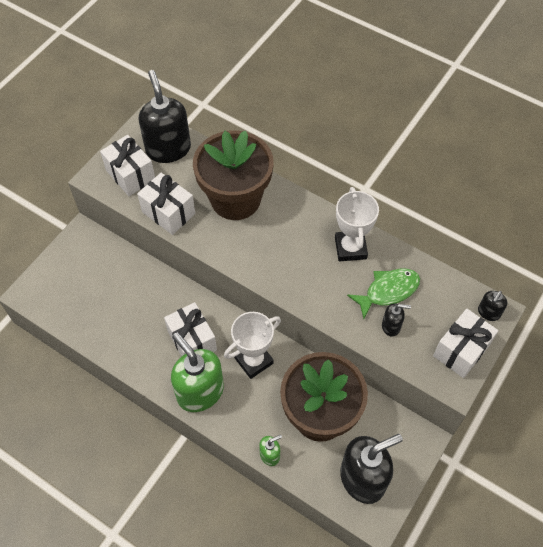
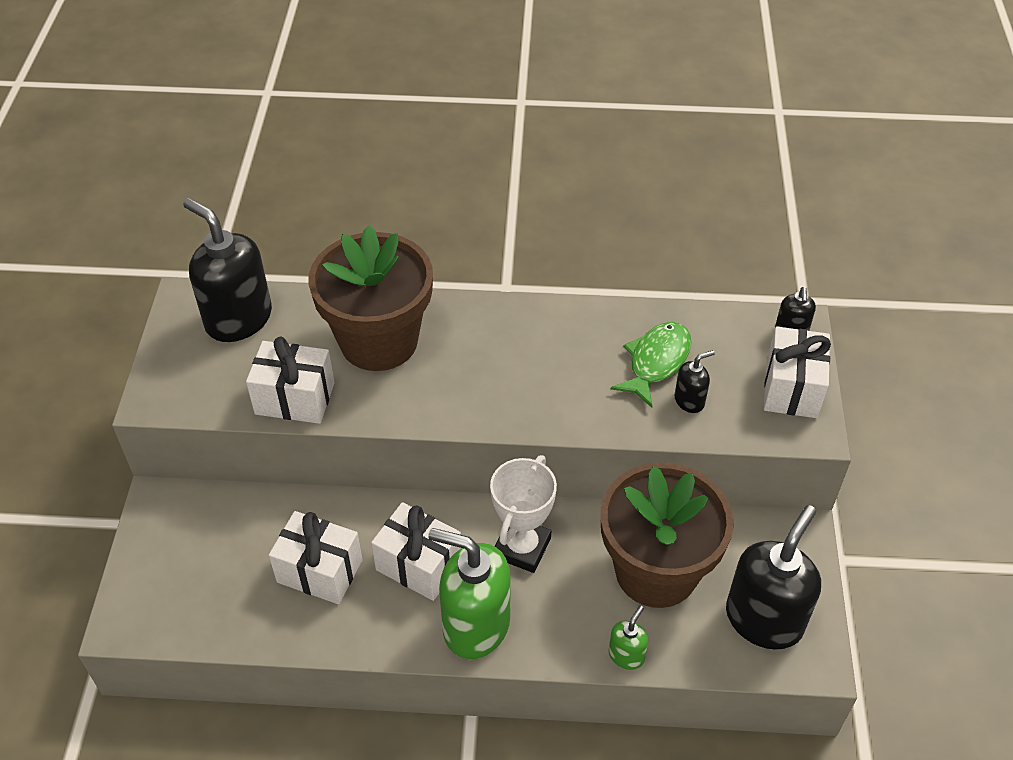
camera: 30 degrees left, 10 degrees down
(130, 175) = (204, 375): white gift -> white gift (319, 571)
(350, 248) = (573, 333): white trophy -> none

